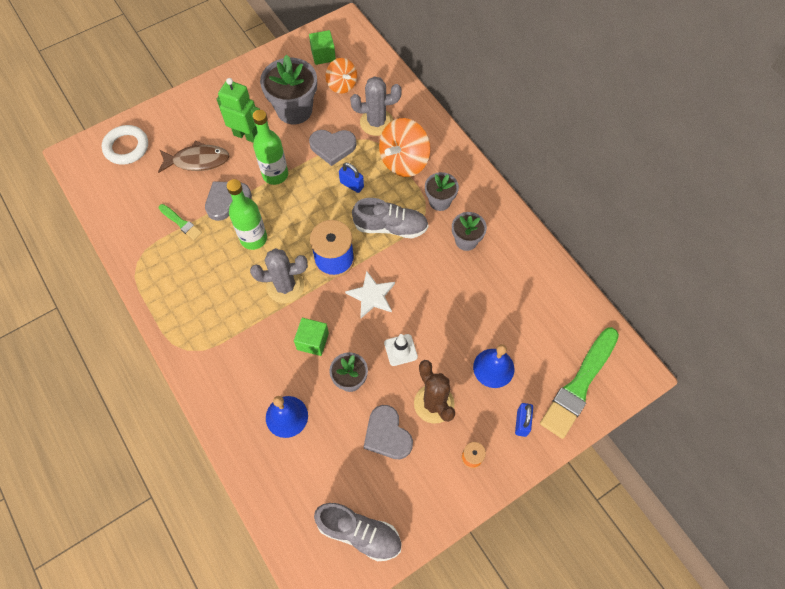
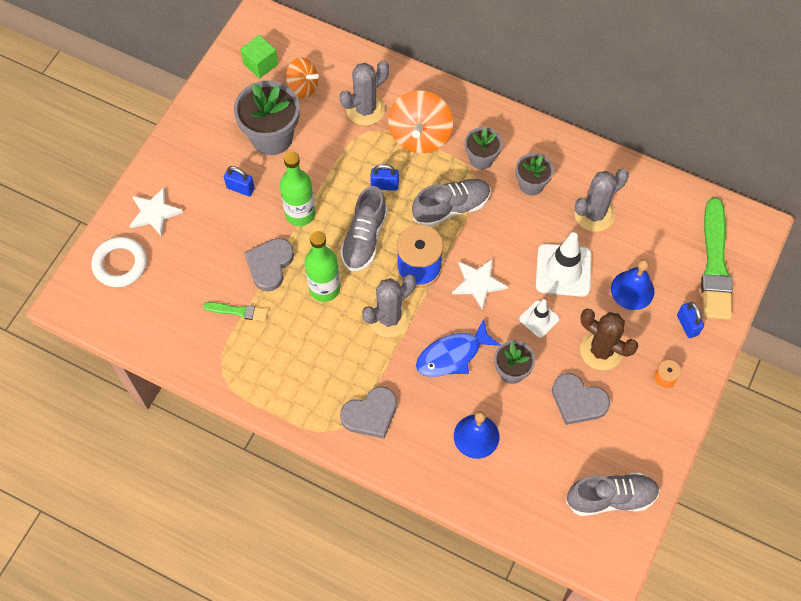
camera: 30 degrees left, 0 degrees up
(175, 123) = (155, 213): none -> white star
(198, 161) = (208, 240): brown fish -> none
(246, 135) = (240, 188): green robot -> blue padlock
(309, 216) = (364, 238): none -> grey shoe
(313, 341) = (452, 355): green cube -> blue fish
(332, 147) = (338, 156): grey heart -> grey heart (370, 414)
(446, 321) = (563, 270): none -> white traffic cone
(502, 290) = (594, 214): none -> grey cactus

